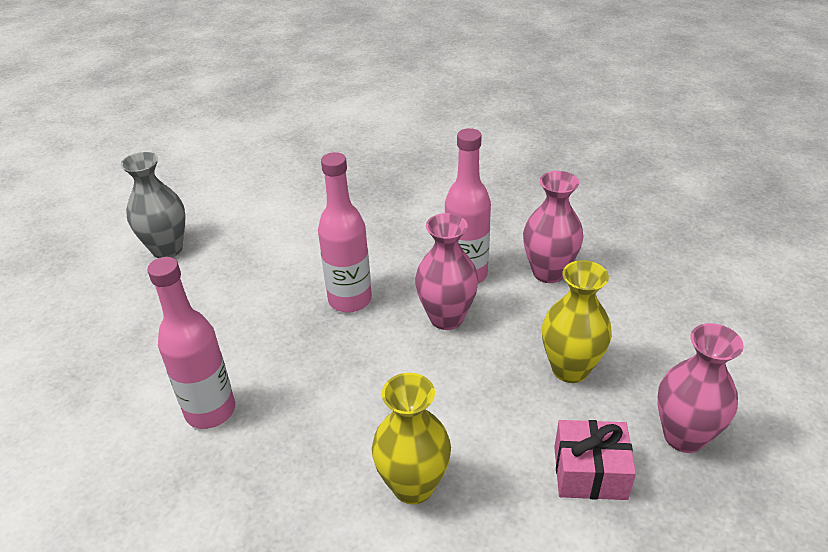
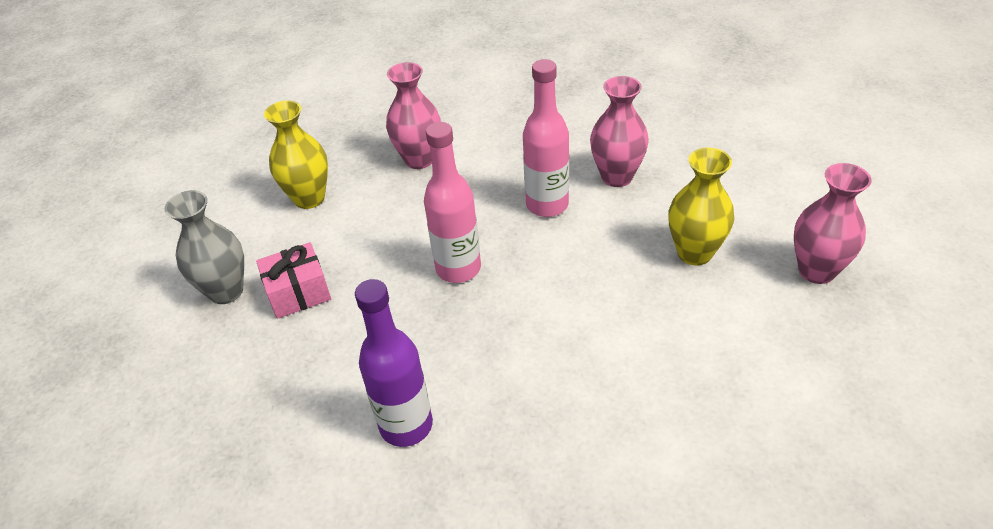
camera: 25 degrees left, 5 degrees up
(210, 411) = (406, 425): pink bottle -> purple bottle
(413, 486) = (641, 405): yellow vase -> yellow vase (309, 198)
(446, 318) = (559, 250): pink vase -> pink vase (419, 159)
(590, 472) = (770, 330): pink gift -> pink gift (298, 292)

